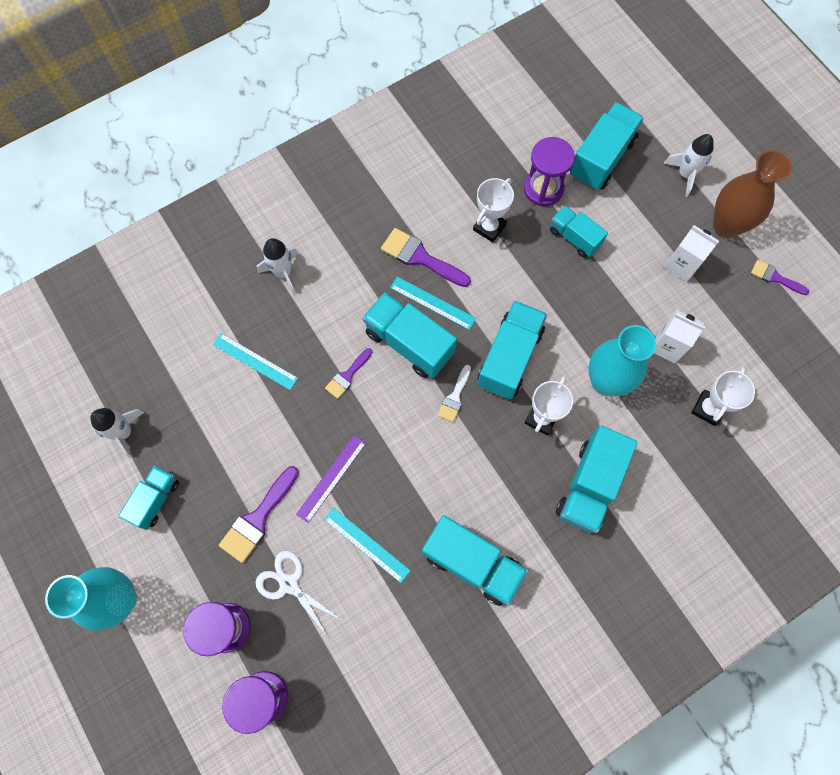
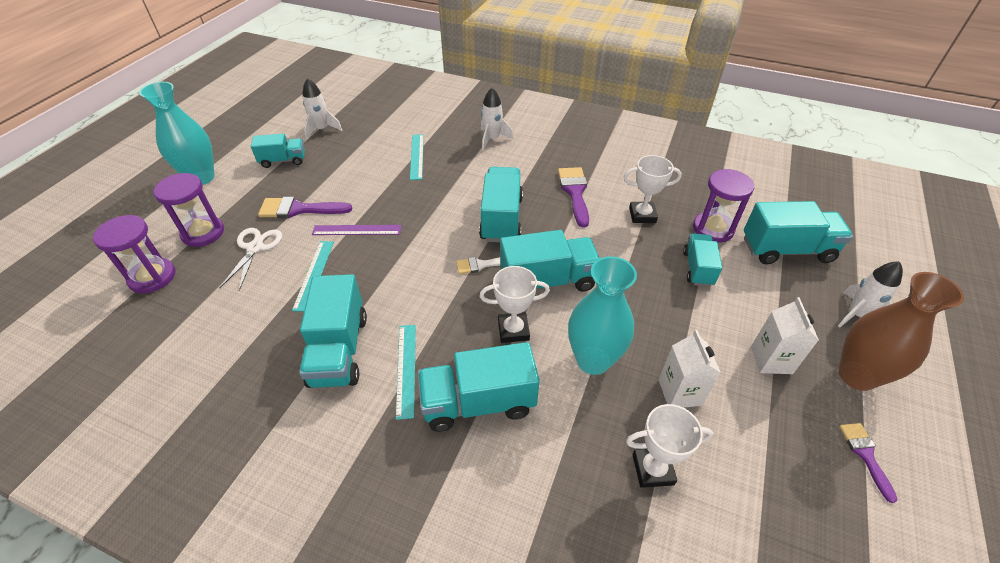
camera: 55 degrees right, 25 degrees down
(347, 376) = (445, 200): purple brush -> none
(432, 303) = (546, 215): turquoise ruler -> turquoise ruler (406, 369)

